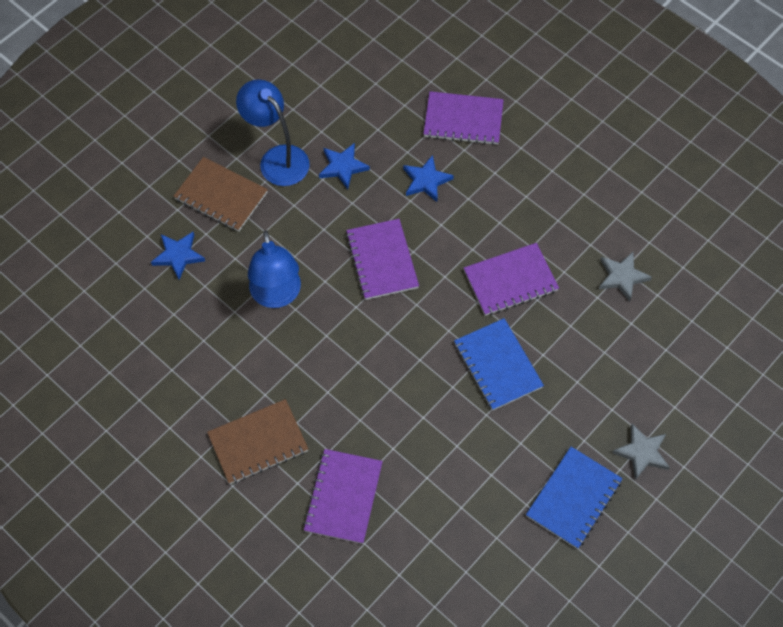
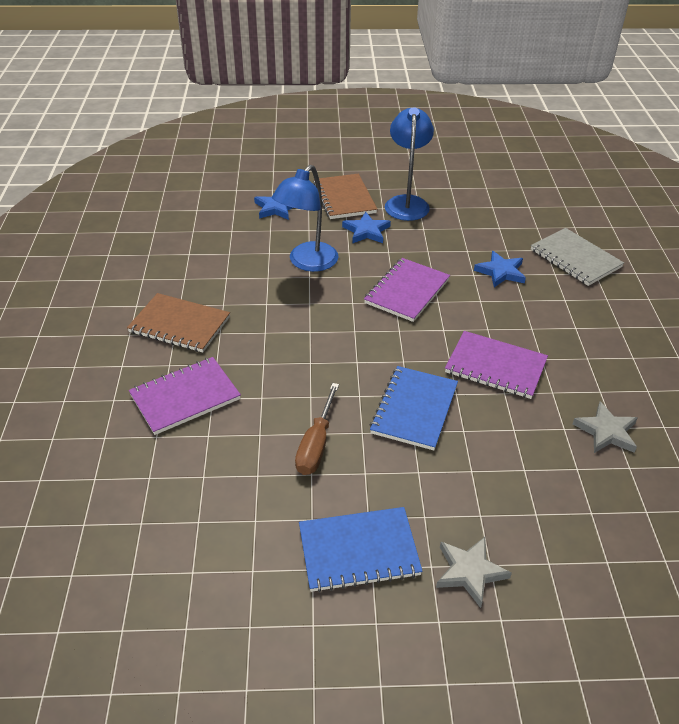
camera: 45 degrees right, 20 degrees down
(343, 167) = (446, 231): blue star -> blue star (366, 231)
(463, 120) = (575, 258): purple notebook -> grey notebook
(469, 450) = (316, 444): none -> brown screwdriver

